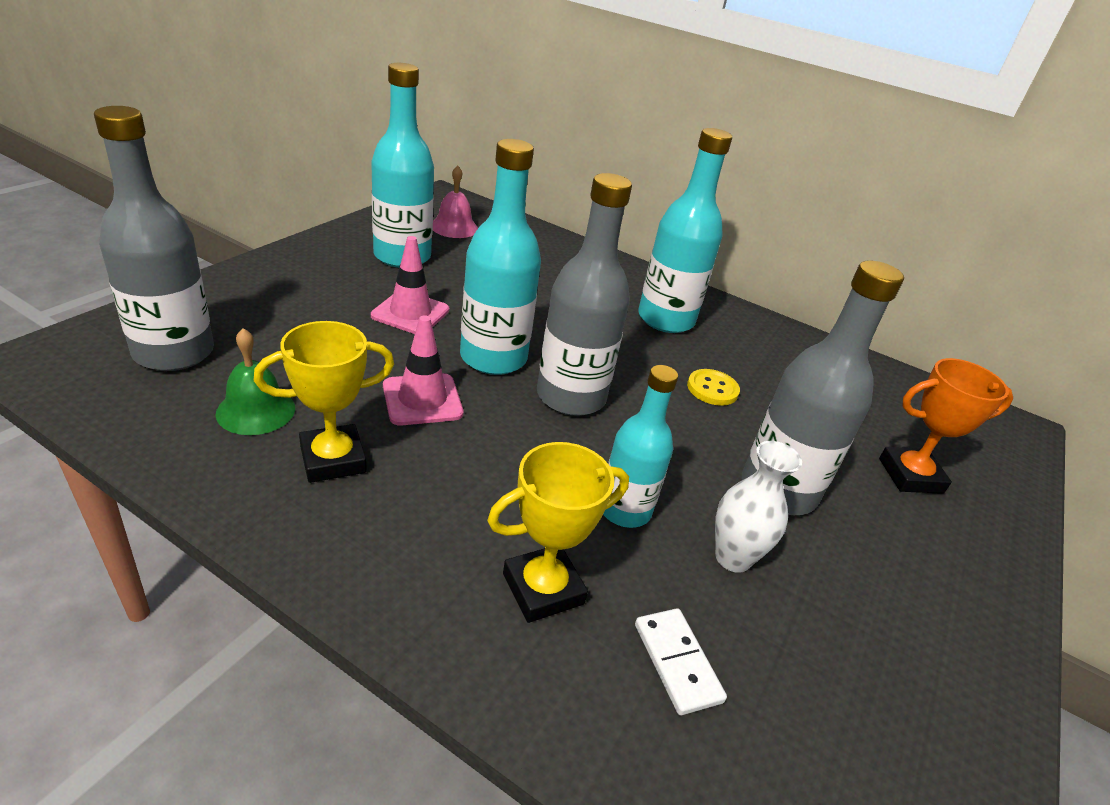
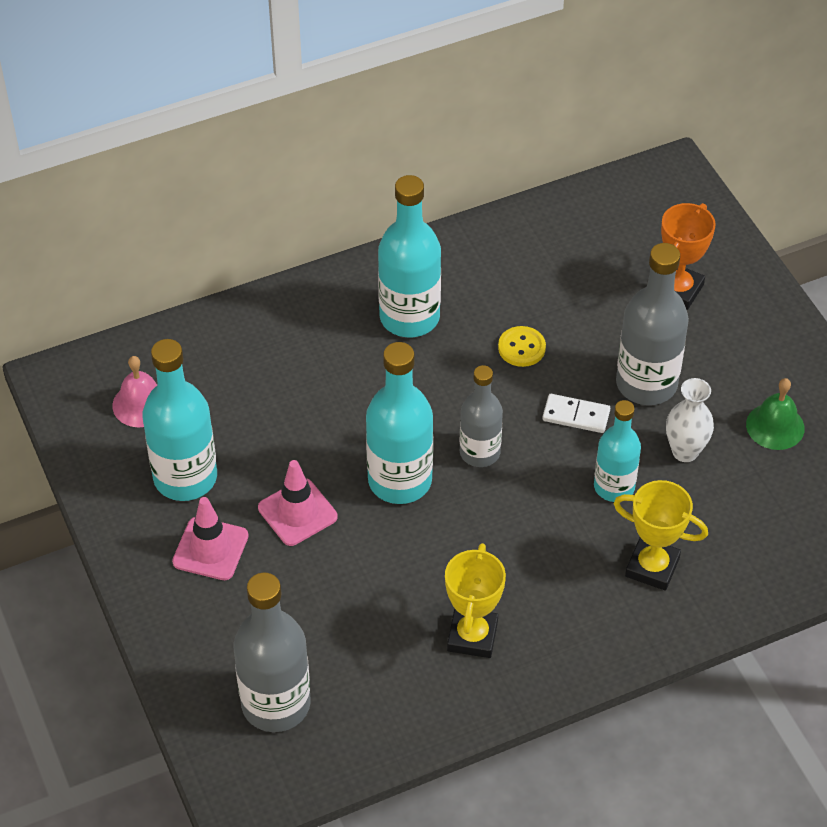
camera: 50 degrees left, 15 degrees up
(256, 410) = (388, 667): green bell -> green bell (775, 426)
(422, 399) = (431, 554): pink traffic cone -> pink traffic cone (210, 549)
(543, 589) = (652, 567): yellow trophy -> yellow trophy turned 75 degrees counterclockwise
(571, 397) = (479, 452): grey bottle -> grey bottle, size x0.64
(677, 662) = (737, 529): white domino -> white domino (576, 415)

